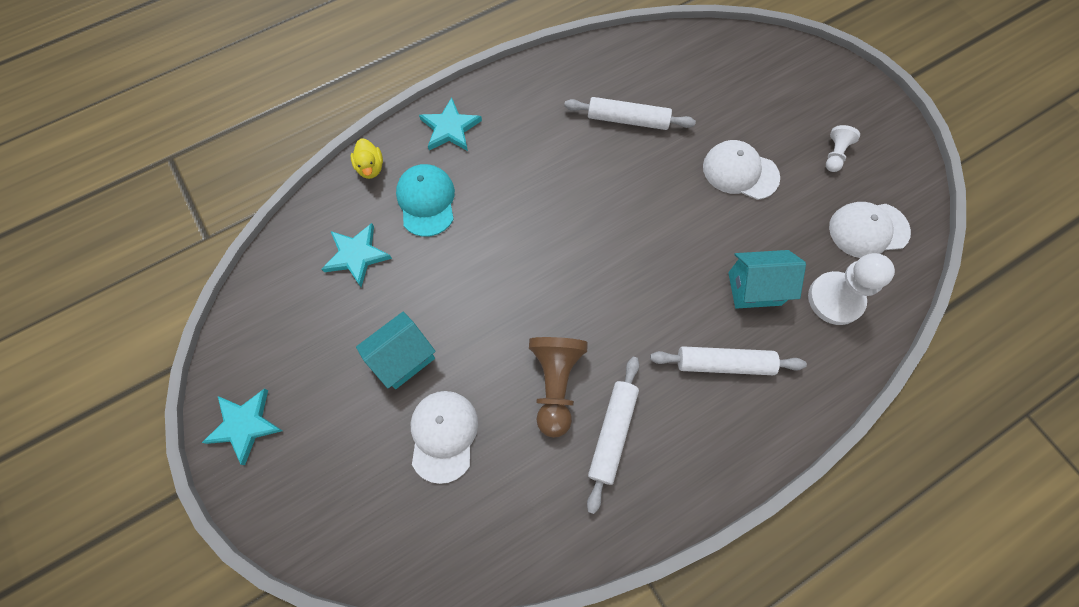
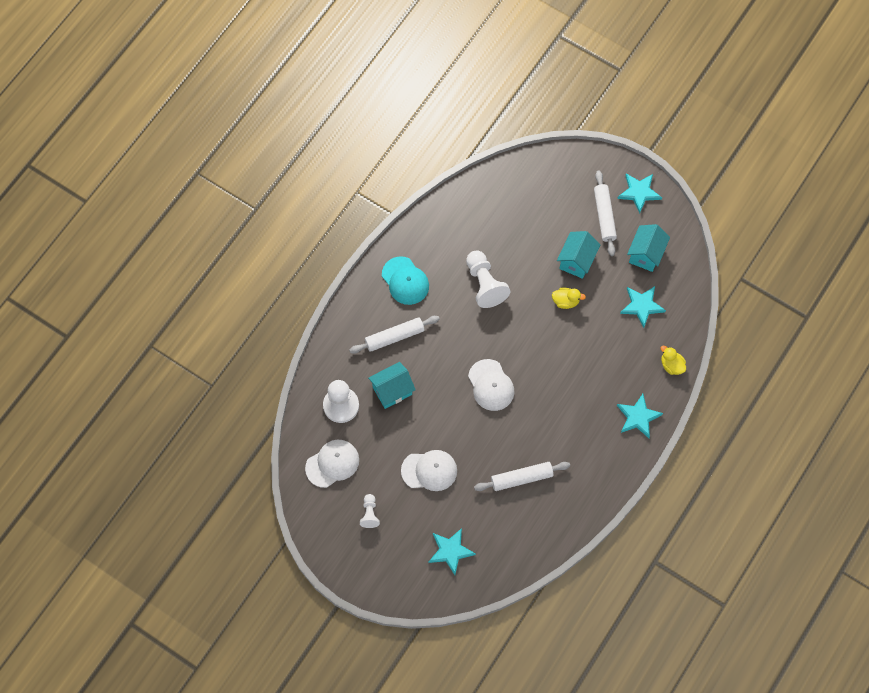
camera: 155 degrees right, 0 degrees up
(303, 323) = (645, 254): none -> turquoise house
(426, 201) = (621, 358): turquoise cap -> turquoise cap (405, 281)
(443, 435) = (531, 233): white cap -> white cap (491, 385)
(453, 306) = (565, 301): none -> yellow duck
(555, 384) = (484, 284): brown pawn -> white pawn
(612, 433) = (441, 272): white rolling pin -> white rolling pin (604, 216)
(747, 81) = (450, 551): none -> turquoise star

